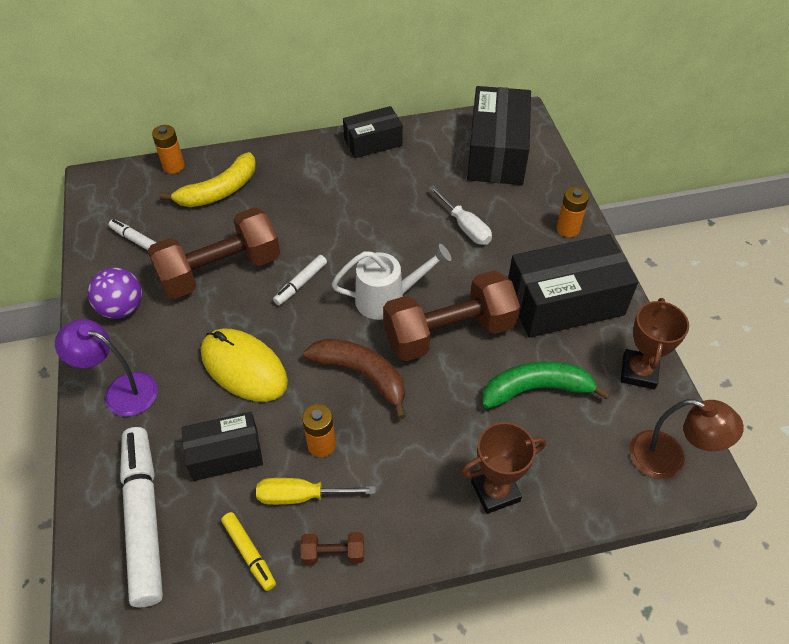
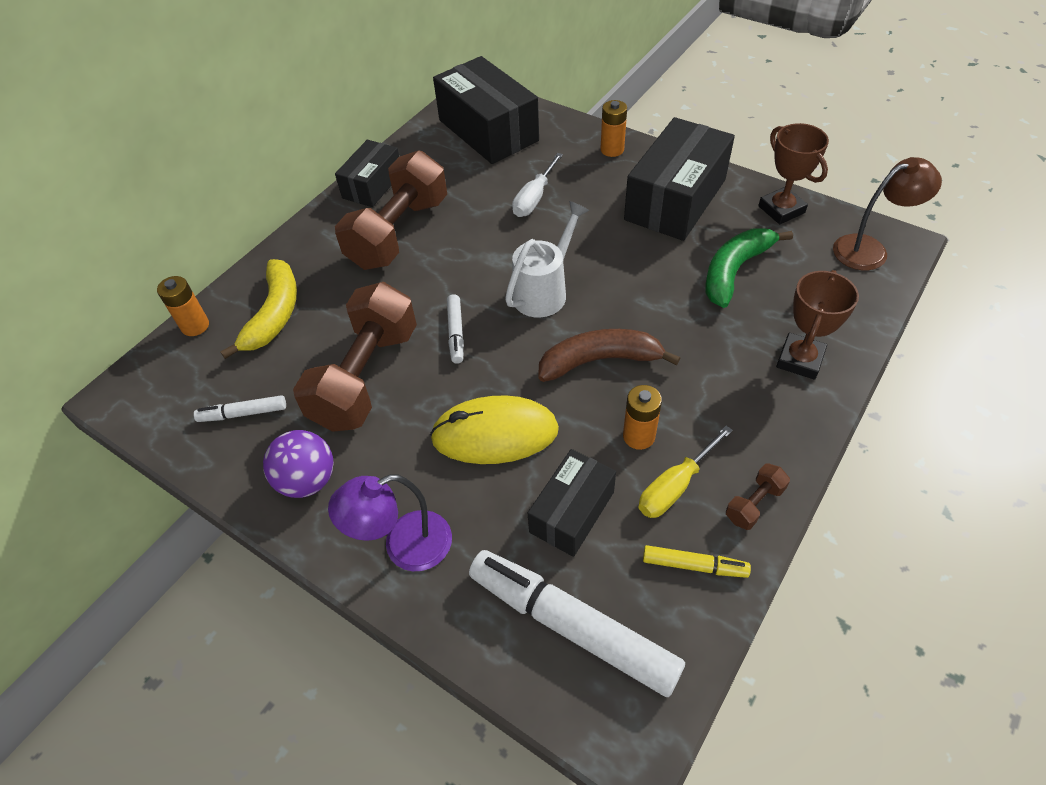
camera: 40 degrees left, 0 degrees up
(449, 333) = (624, 280): brown dumbbell -> brown dumbbell (399, 233)
(465, 226) = (534, 198): white screwdriver -> white screwdriver turned 105 degrees clockwise

